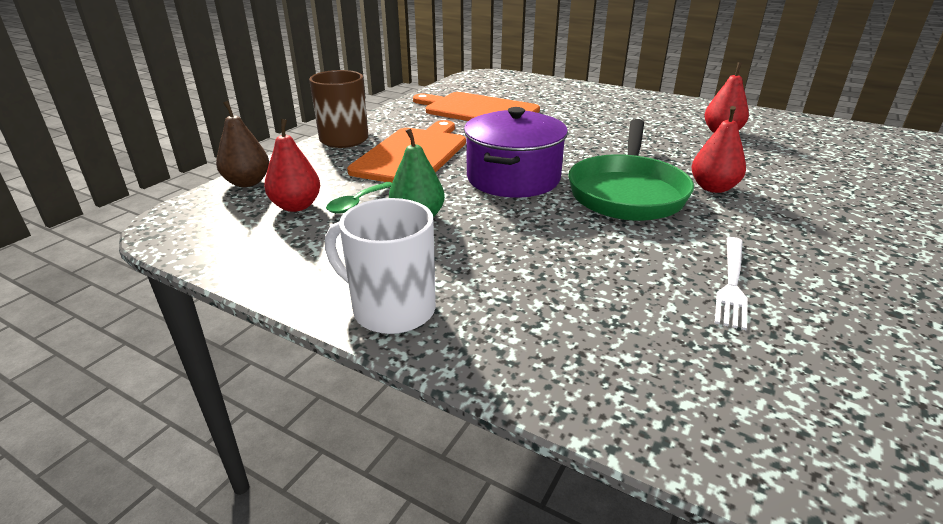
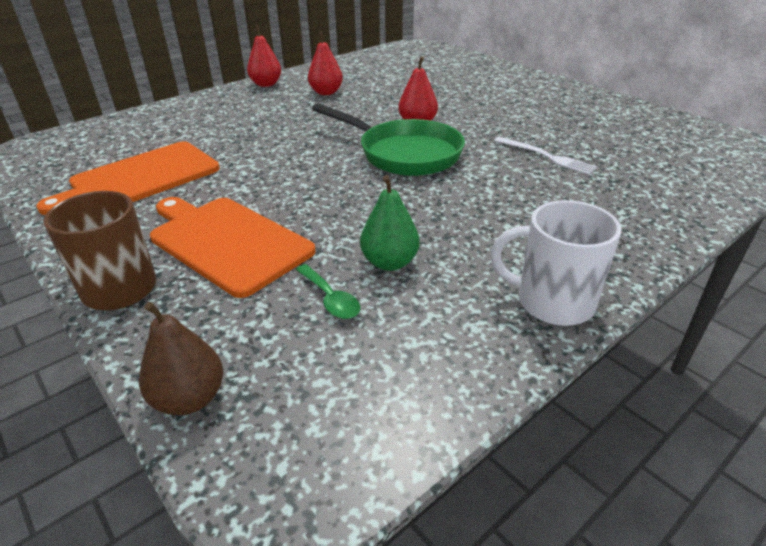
camera: 70 degrees left, 5 degrees up
(296, 206) = (306, 350): red pear -> red pear (266, 84)
(391, 309) = (552, 302): white mug -> white mug turned 60 degrees clockwise
(513, 178) = (340, 195): purple pot -> none

